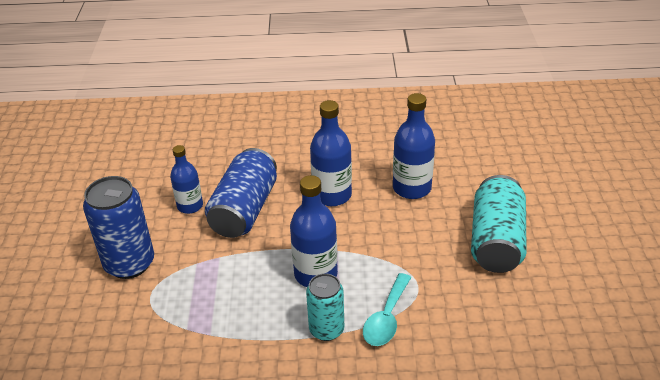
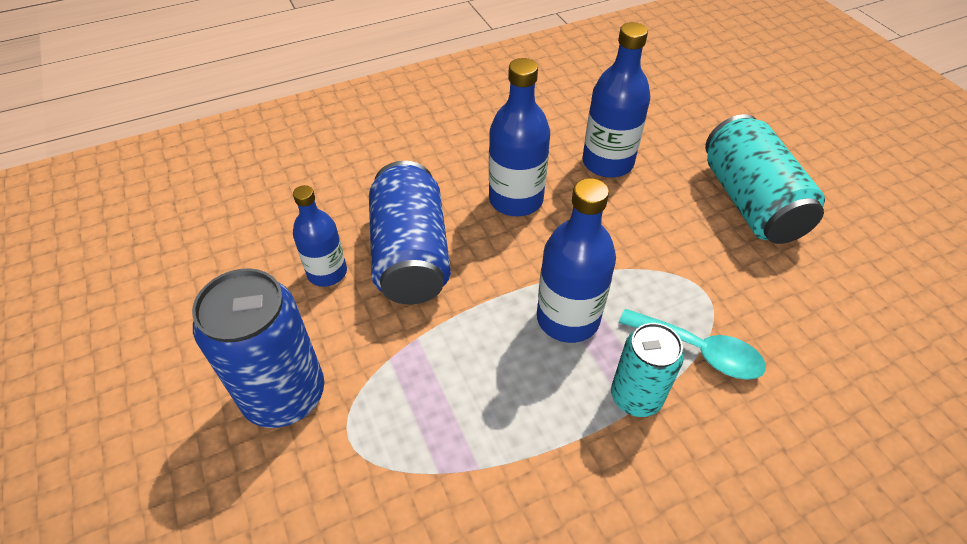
camera: 25 degrees left, 10 degrees up
(386, 318) = (699, 351): turquoise spoon -> turquoise spoon turned 60 degrees counterclockwise

